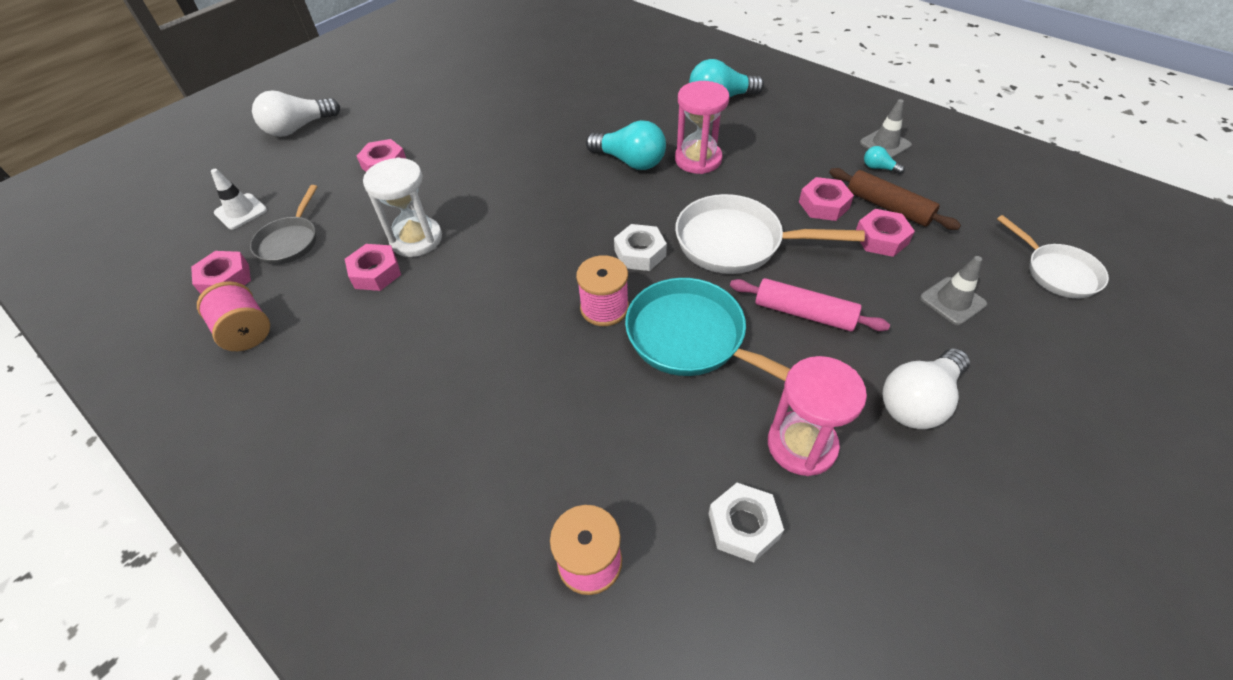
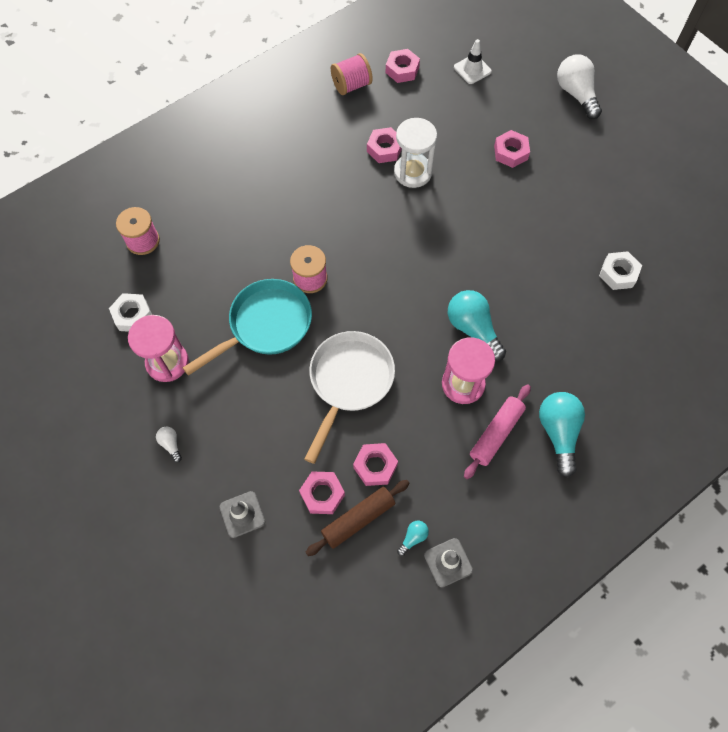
camera: 100 degrees right, 15 degrees up
(290, 241) = (431, 100): grey pan -> none
(630, 161) = (473, 329): turquoise light bulb -> turquoise light bulb turned 105 degrees clockwise
(640, 253) = (357, 311): white nut -> white nut (618, 273)
(804, 313) = (265, 403): pink rolling pin -> pink rolling pin (496, 434)
(918, 401) = (171, 444): white light bulb -> white light bulb, size x0.46
(1057, 272) = (244, 616): white pan -> none

